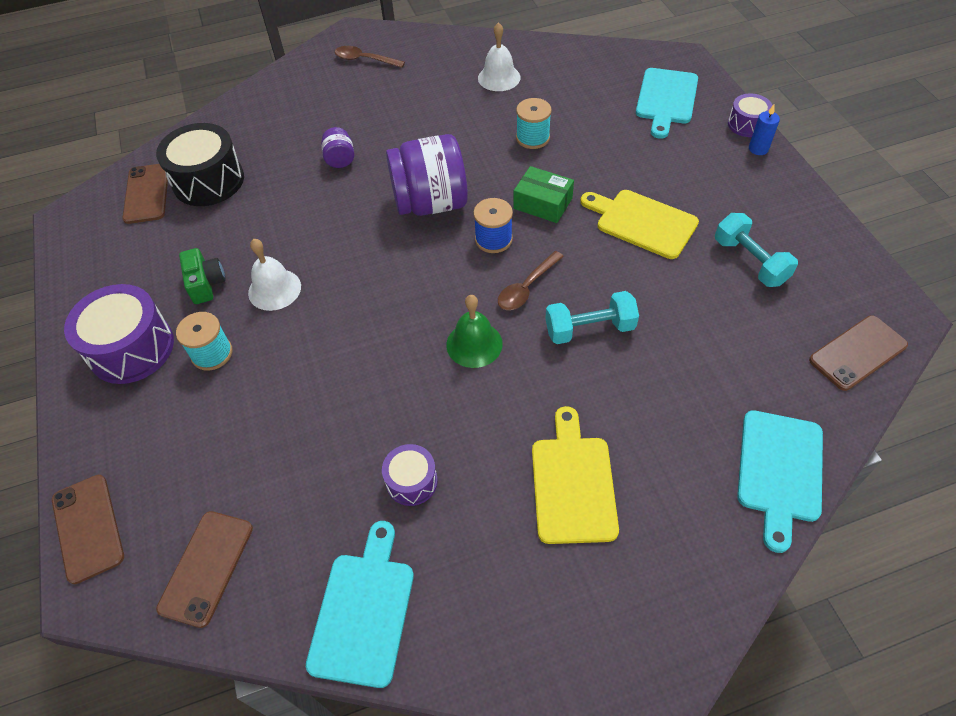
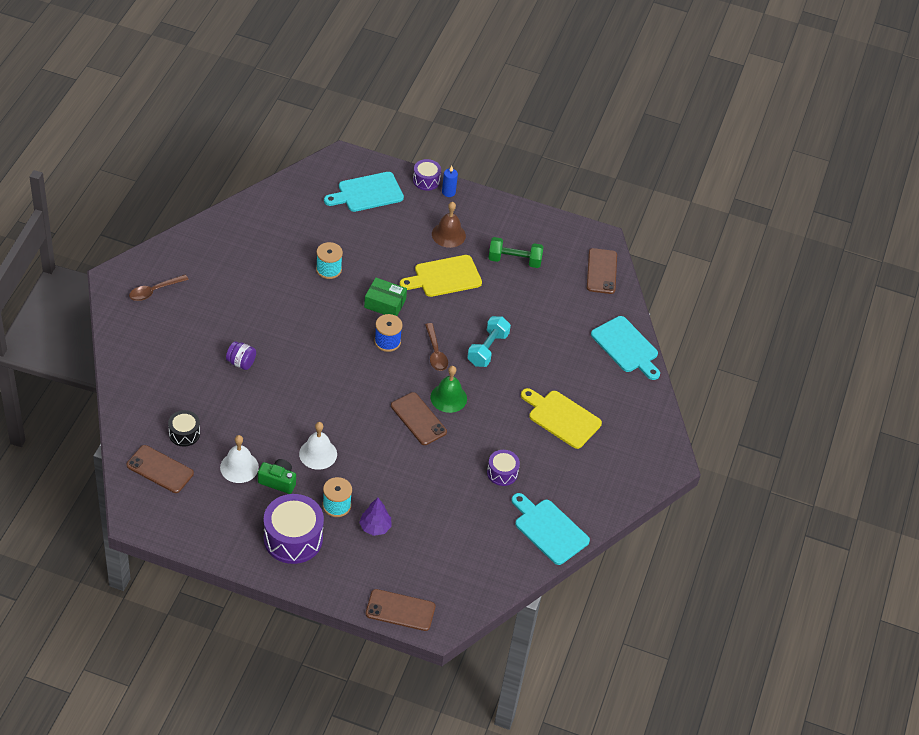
camera: 60 degrees left, 5 degrees down
(206, 567) = (471, 574): brown phone -> brown phone (418, 419)
(207, 410) = (375, 527): none -> purple tree
(208, 181) = (184, 434): black drum -> black drum, size x0.54
(430, 203) = (328, 348): purple jar -> none
(499, 77) = (256, 244): white bell -> white bell (239, 467)
(543, 203) = (385, 303): green box -> green box turned 45 degrees clockwise
(666, 99) = (367, 193): turquoise cutting board -> turquoise cutting board turned 105 degrees clockwise
(703, 186) = (448, 234): none -> brown bell
(750, 261) = (514, 260): turquoise dumbbell -> green dumbbell

